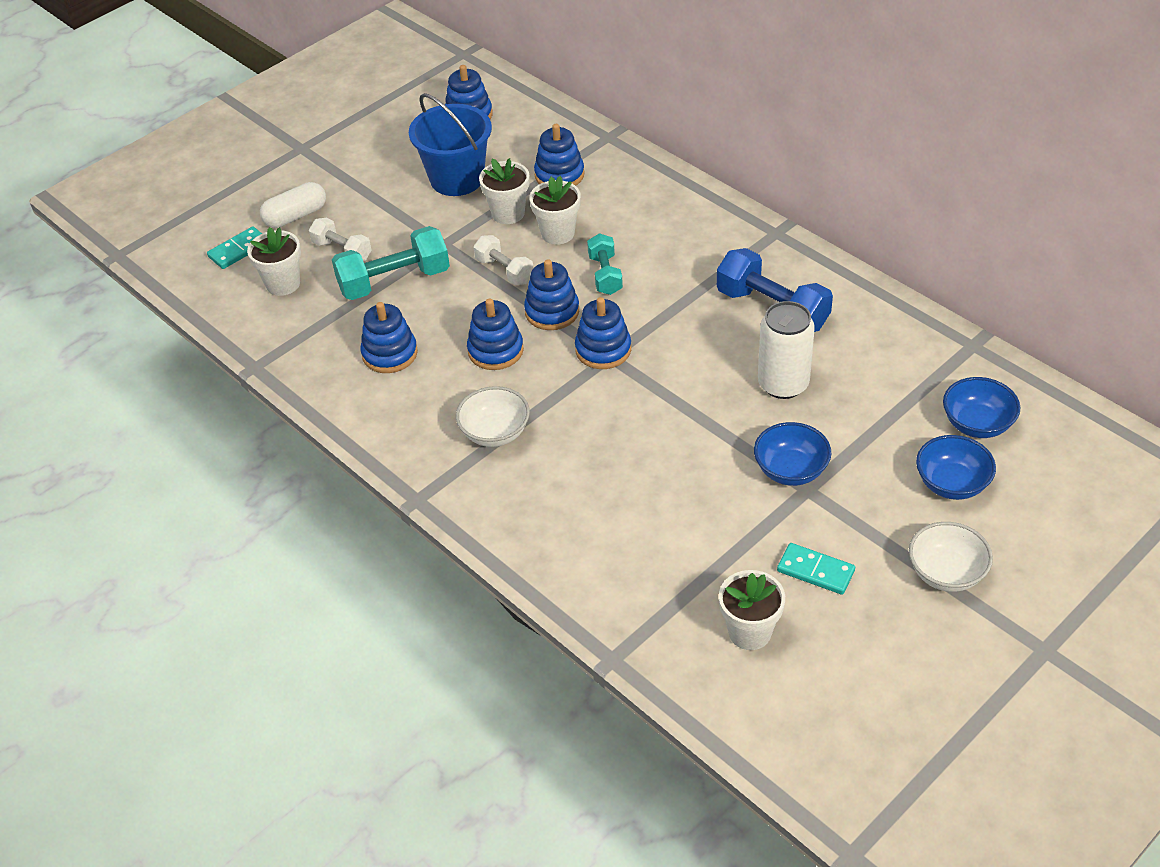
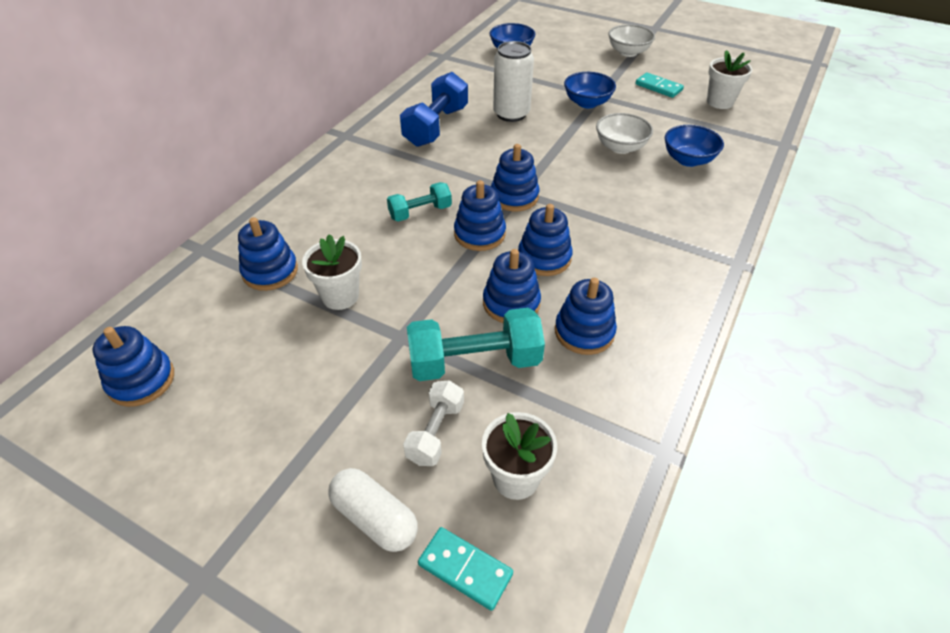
camera: 110 degrees left, 0 degrees up
(394, 281) = (474, 362): turquoise dumbbell -> turquoise dumbbell turned 60 degrees counterclockwise
(447, 315) = (511, 303): none -> blue stacking toy
(457, 179) = (279, 356): blue bucket -> none
(495, 433) = (639, 235): white bowl -> white bowl (620, 147)
(504, 271) = (432, 277): white dumbbell -> none
(558, 233) = (367, 253): white flower pot -> none
(815, 571) = (658, 87): turquoise domino -> turquoise domino turned 60 degrees counterclockwise
(951, 484) = (563, 55): blue bowl -> blue bowl (688, 160)

